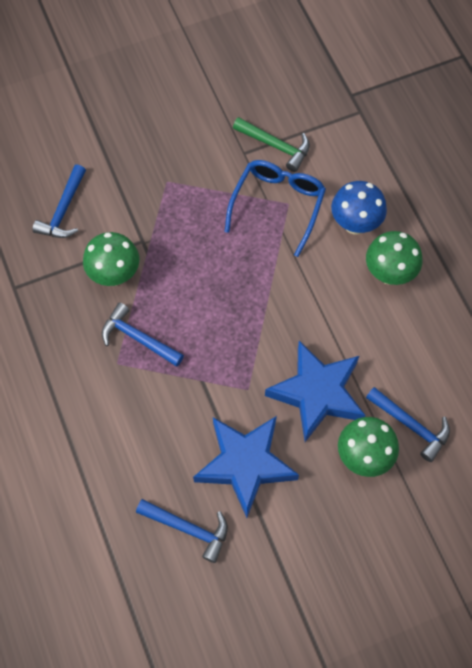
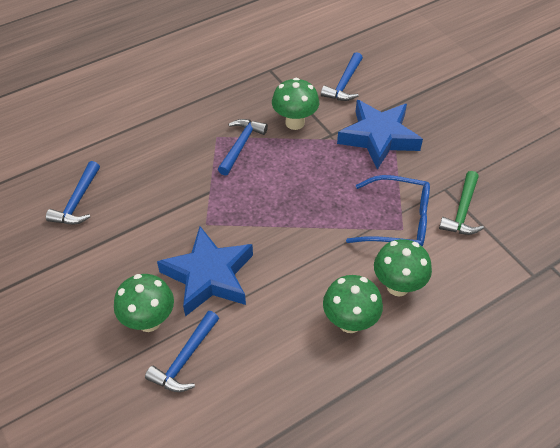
camera: 80 degrees right, 15 degrees down
(63, 211) = (344, 84): blue hammer -> blue hammer turned 75 degrees counterclockwise
(245, 464) = (135, 231): blue star -> blue star (379, 137)
(355, 224) = (398, 286): blue mushroom -> green mushroom

